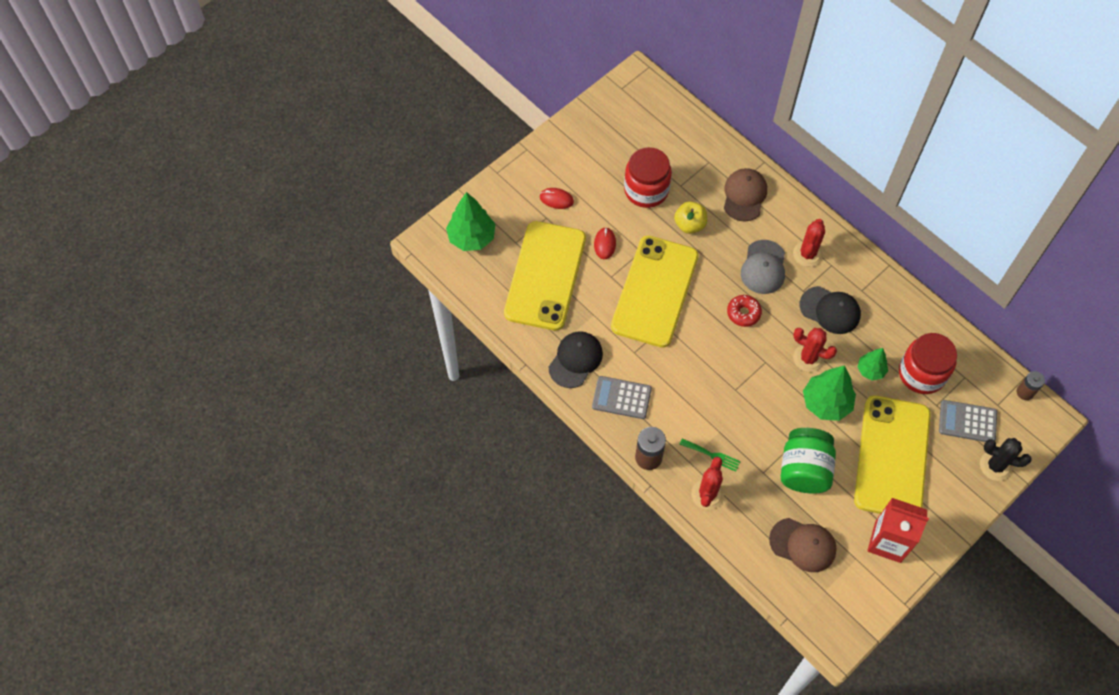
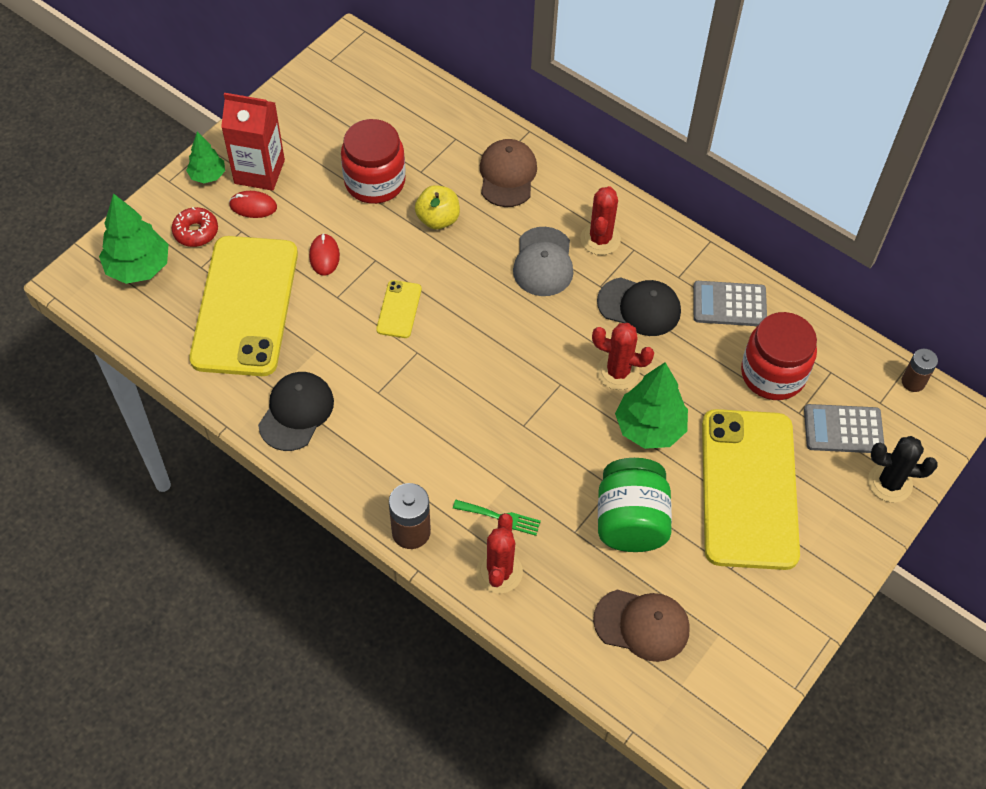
camera: 10 degrees left, 5 degrees down
(621, 398) = (365, 455): grey calculator -> grey calculator (729, 304)
(655, 291) = (399, 309): yellow phone -> yellow phone, size x0.41
(743, 313) = (523, 324): red donut -> red donut (196, 232)
(870, 370) = (704, 378): green tree -> green tree (208, 175)
(887, 541) = (759, 604): red carton -> red carton (259, 172)

